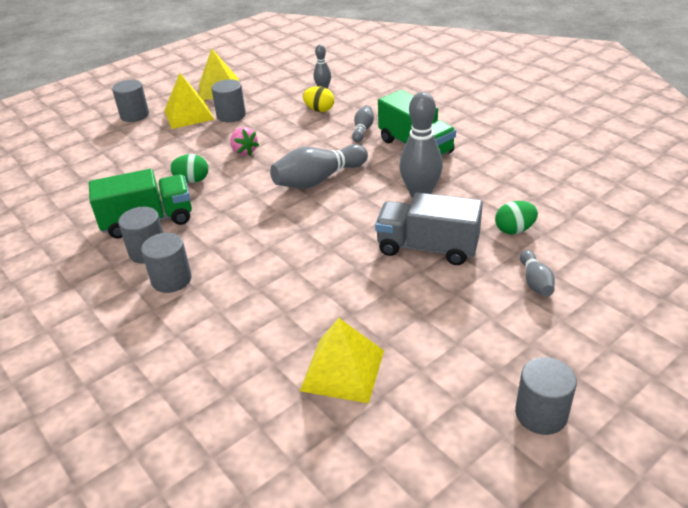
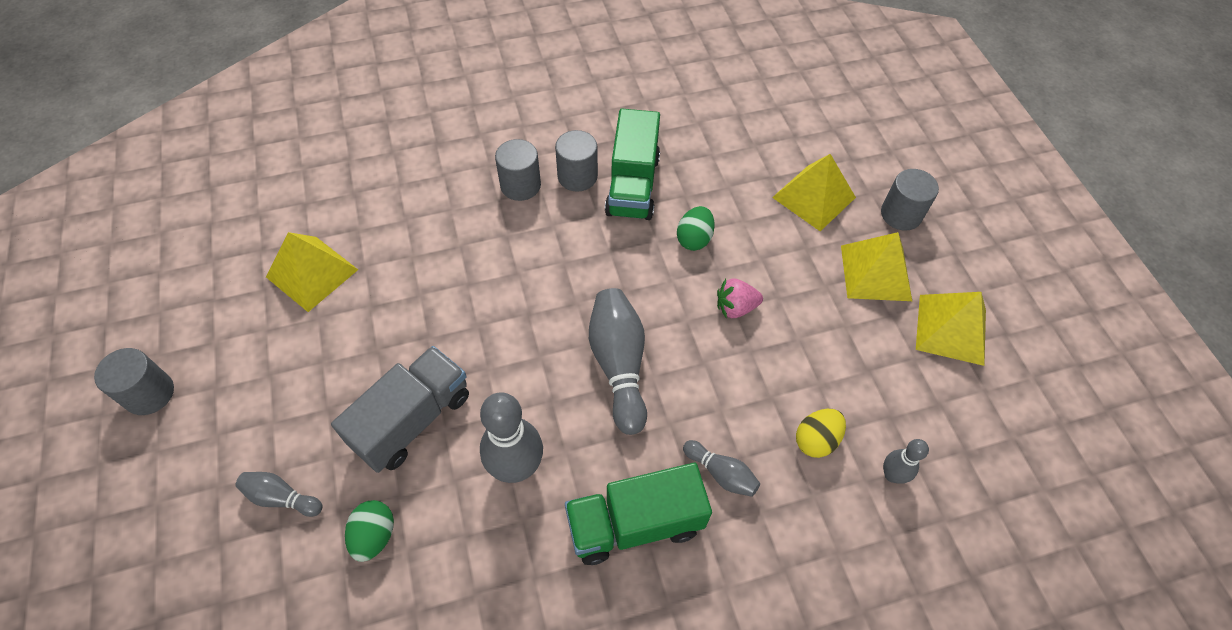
camera: 110 degrees right, 20 degrees up
(130, 145) = (814, 197): none -> yellow pyramid
(231, 115) = (850, 321): grey cylinder -> none

